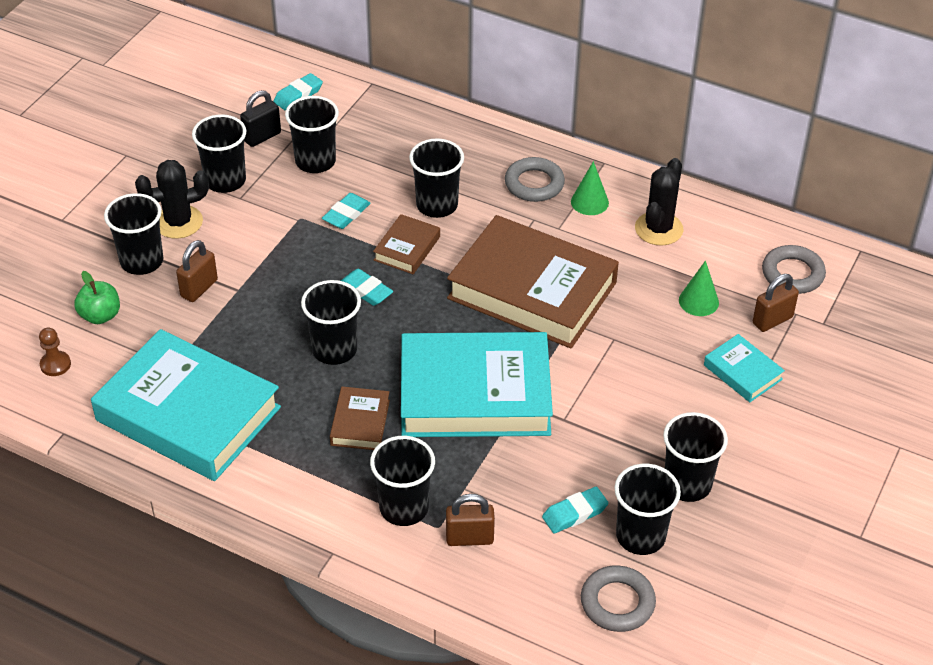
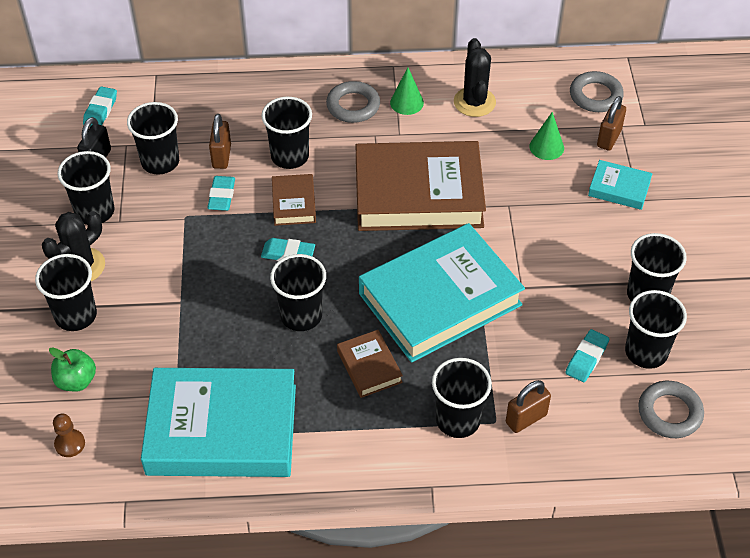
camera: 30 degrees left, 5 degrees up
(199, 288) = (146, 316): brown padlock -> brown padlock (221, 156)

